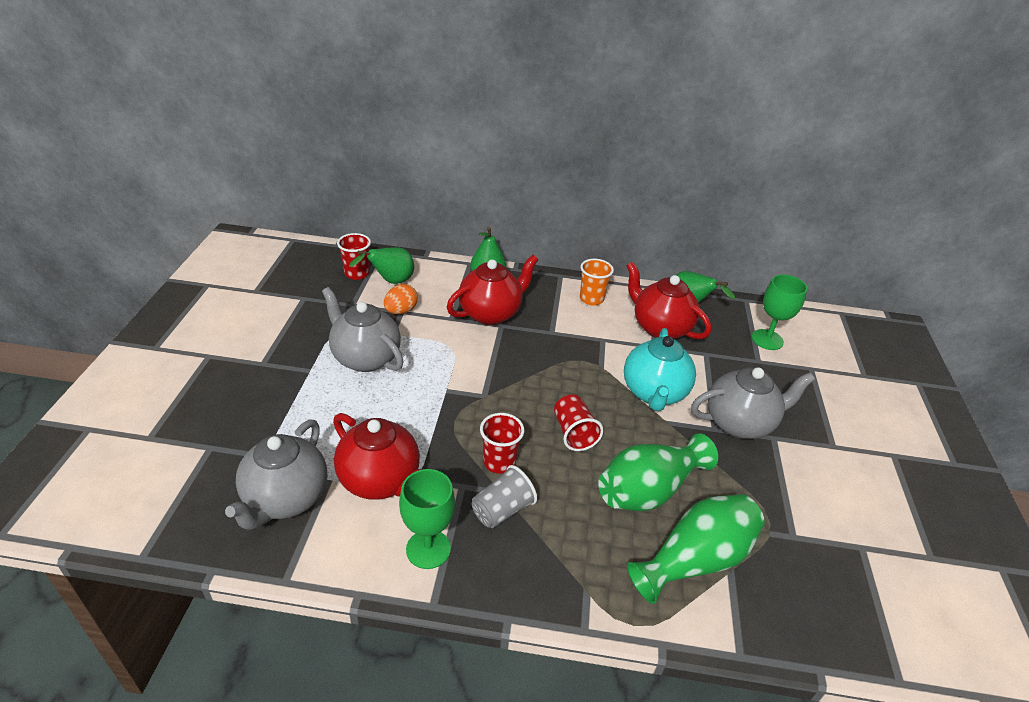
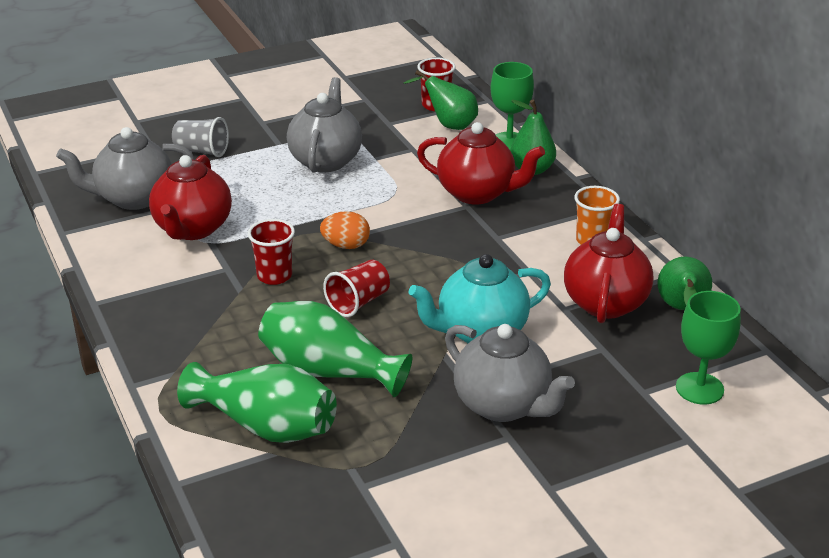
camera: 60 degrees right, 5 degrees down
(401, 311) = (413, 148): orange egg -> orange egg (346, 245)
(428, 549) = (144, 279): green goblet -> green goblet (509, 141)
(502, 510) = (220, 298): grey cup -> grey cup (202, 151)

